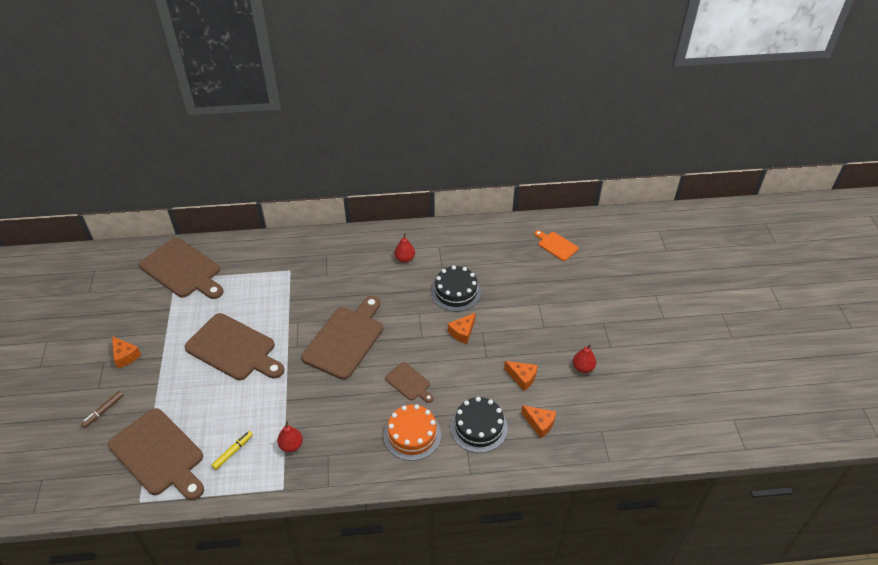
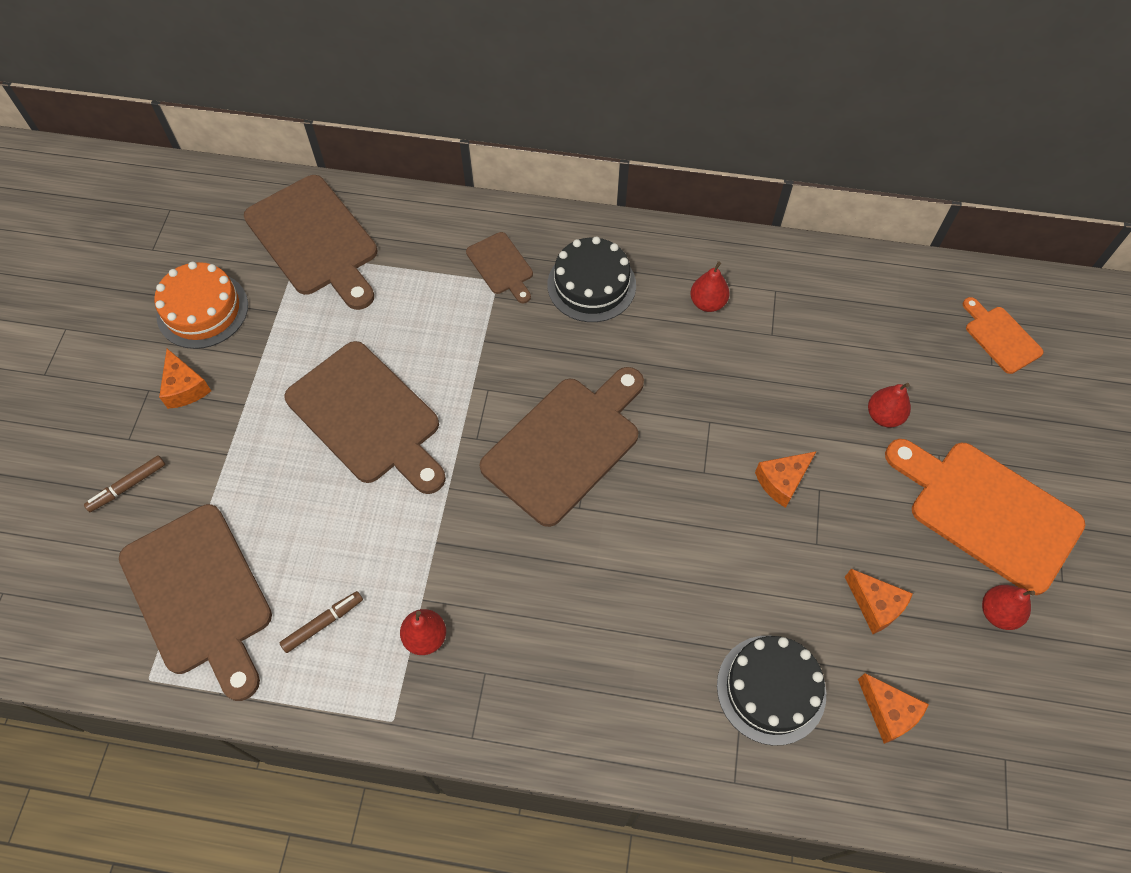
camera: 15 degrees right, 15 degrees up
(233, 452) = (323, 623): yellow marker -> brown marker
(409, 383) = (661, 563): brown cutting board -> brown cutting board (501, 266)
(412, 435) = (644, 672): orange cake -> orange cake (202, 310)
(456, 292) = (787, 393): black cake -> black cake (591, 285)
(507, 292) = (884, 416): none -> red pear
(567, 324) = (987, 512): none -> orange cutting board

